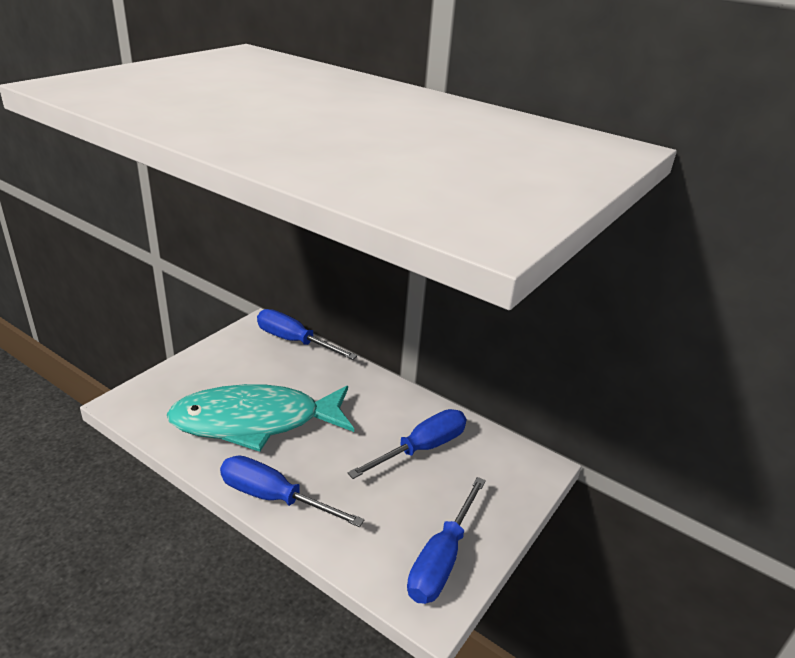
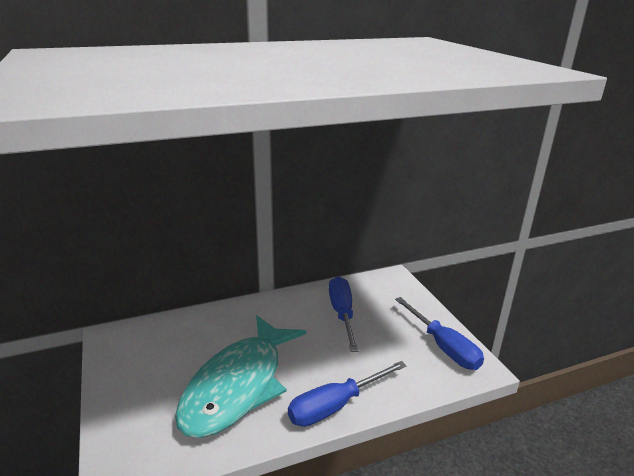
camera: 55 degrees left, 5 degrees down
(294, 341) = (158, 325): blue screwdriver -> none

